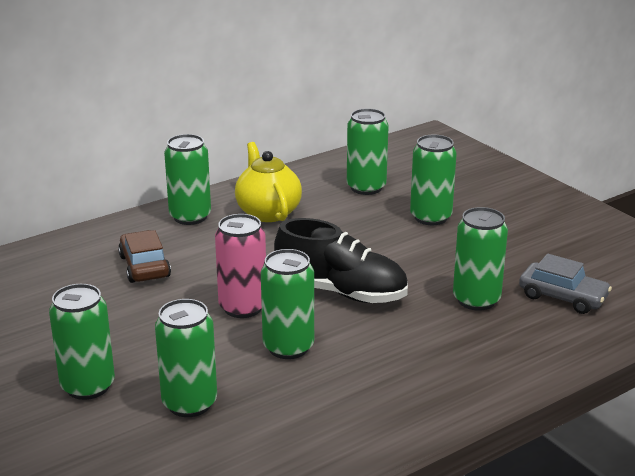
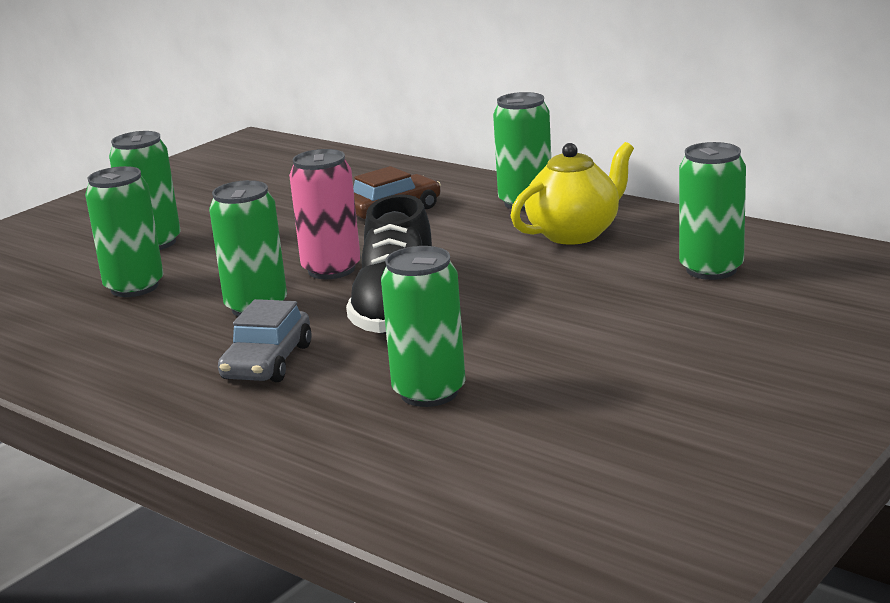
camera: 75 degrees right, 5 degrees down
(430, 217) = (659, 324): green can -> none
(563, 297) = (479, 455): grey car -> grey car (267, 362)

